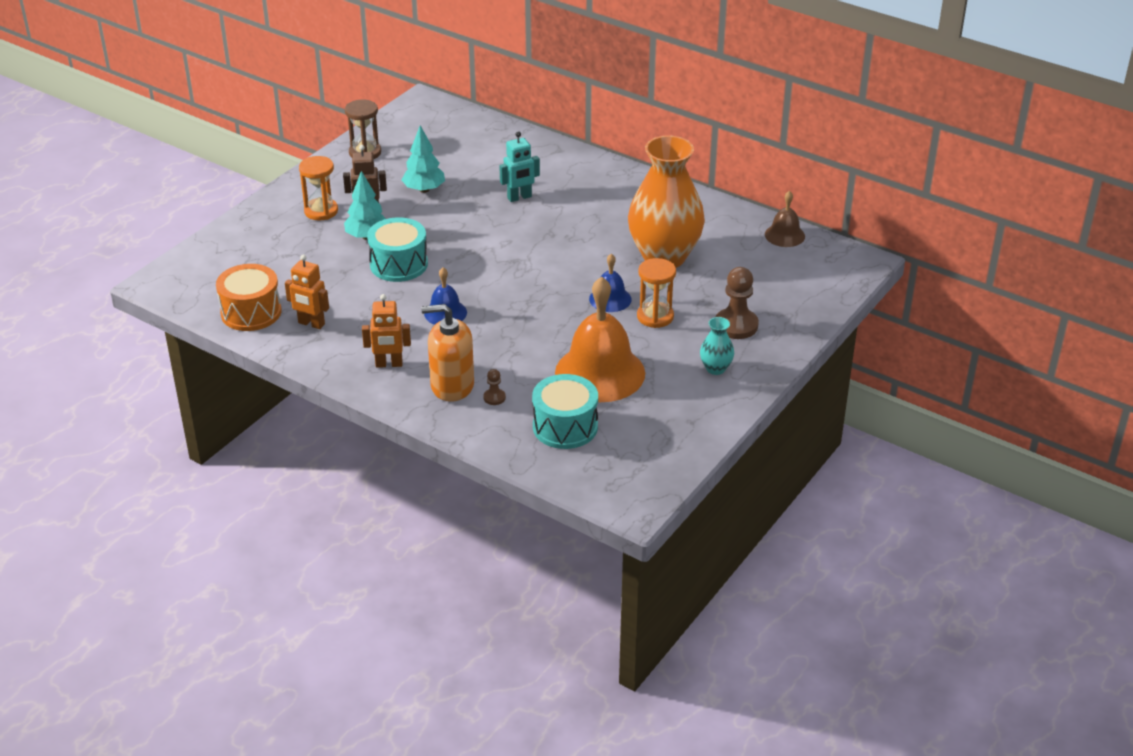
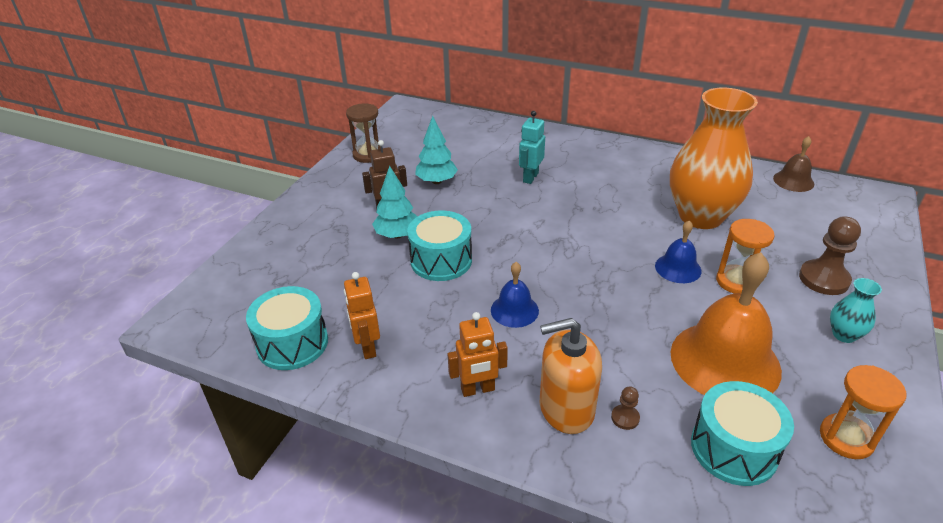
camera: 10 degrees left, 0 degrees up
(251, 312) = (292, 343): orange drum -> turquoise drum
(311, 324) = (367, 347): orange robot -> orange robot turned 60 degrees clockwise
(321, 211) = (342, 215): orange hourglass -> orange hourglass (846, 438)
(519, 197) = (530, 177): turquoise robot -> turquoise robot turned 150 degrees clockwise

